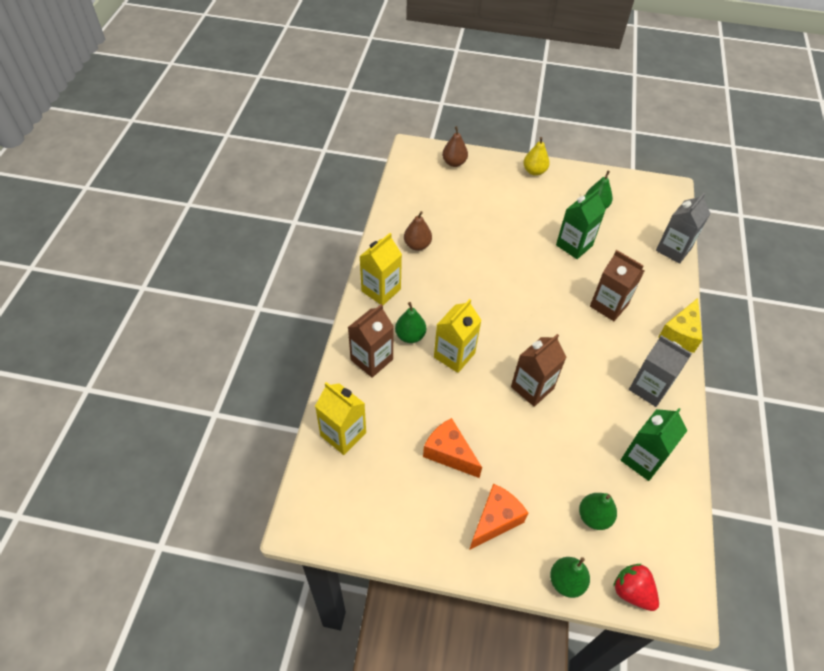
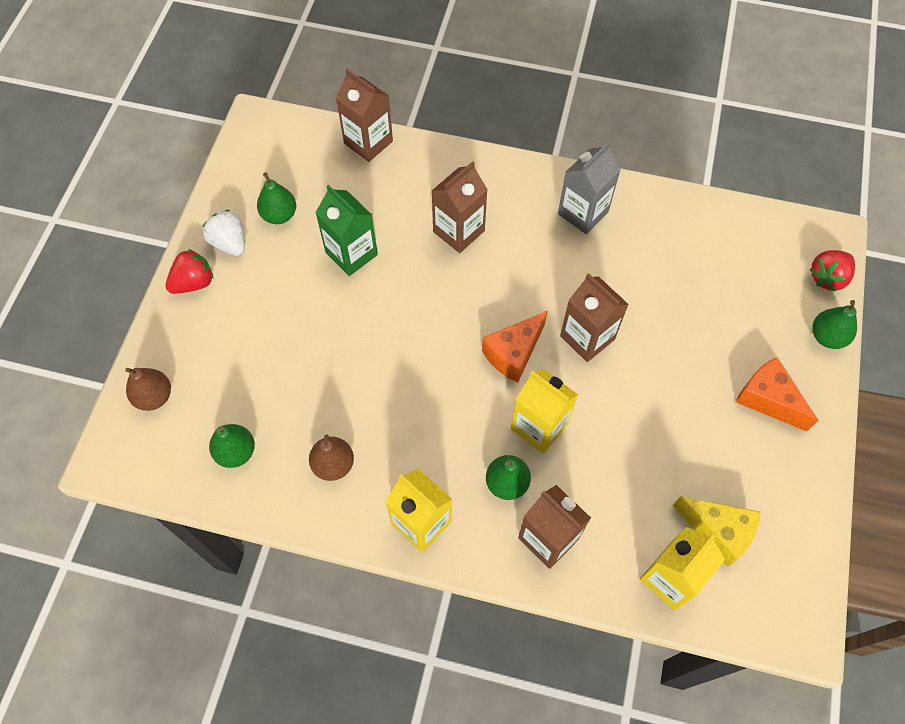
camera: 85 degrees left, 10 degrees up
(449, 453) = (687, 444): orange cheese -> orange cheese (513, 353)
(534, 171) = (194, 283): yellow pear -> red strawberry
(567, 184) = (230, 243): none -> white strawberry
(594, 517) = (751, 298): green pear -> green pear (236, 452)
(642, 459) = (677, 238): green carton -> none
(673, 249) = (368, 142): grey carton -> brown carton
(680, 334) = (504, 165): yellow cheese -> yellow cheese (718, 531)

